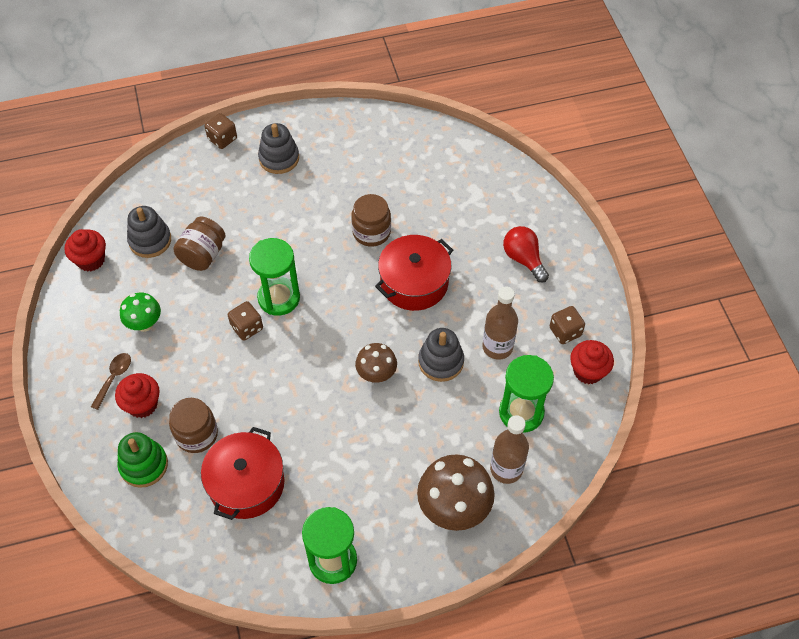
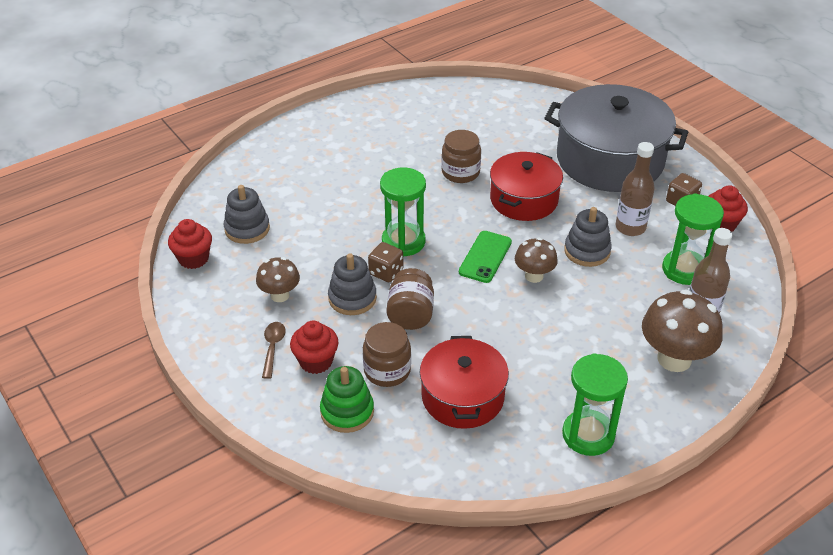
camera: 20 degrees left, 15 degrees down
(144, 324) = (280, 295): green mushroom -> brown mushroom
(203, 255) = (307, 227): brown jar -> brown jar (410, 314)
(222, 139) = (275, 137): brown dice -> none
(279, 158) = (339, 139): grey stacking toy -> grey stacking toy (352, 298)
(343, 338) = (485, 257): none -> green phone
(523, 259) = (610, 160): red light bulb -> grey pot

